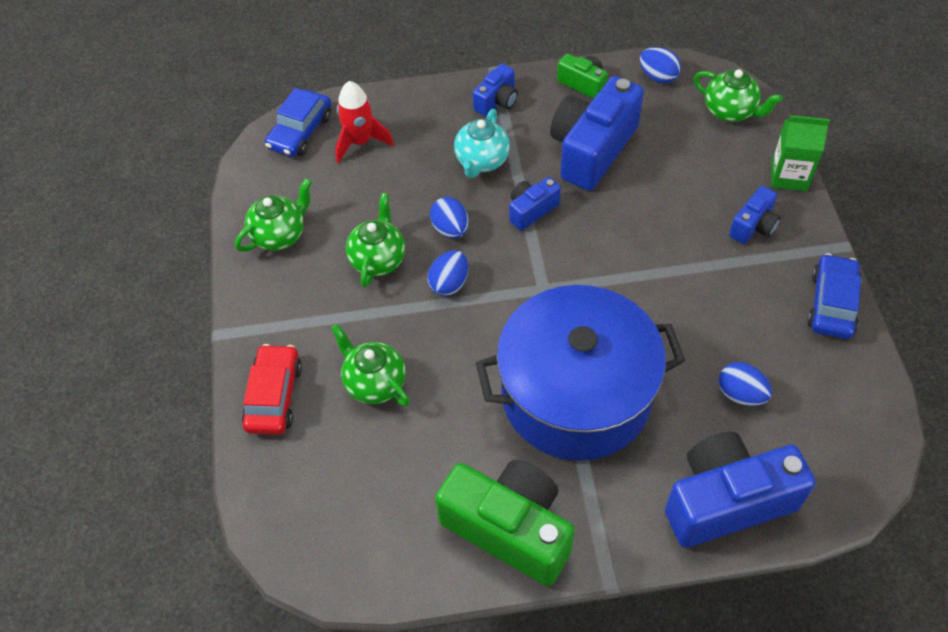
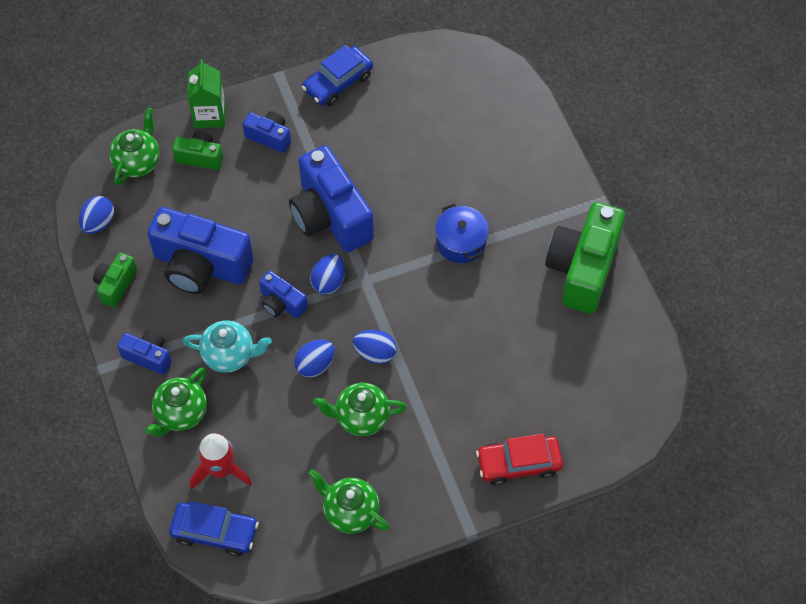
camera: 105 degrees left, 5 degrees up
(374, 383) = (487, 388): green teapot -> green teapot (181, 413)
(576, 394) = (461, 242): blue pot -> blue pot, size x0.42
(726, 501) = (522, 138): blue camera -> blue camera (330, 216)
(731, 162) = (200, 157): none -> green camera
(740, 394) = (433, 136): blue egg -> blue egg (328, 282)
(831, 304) = (338, 82): blue car -> blue car turned 45 degrees counterclockwise

